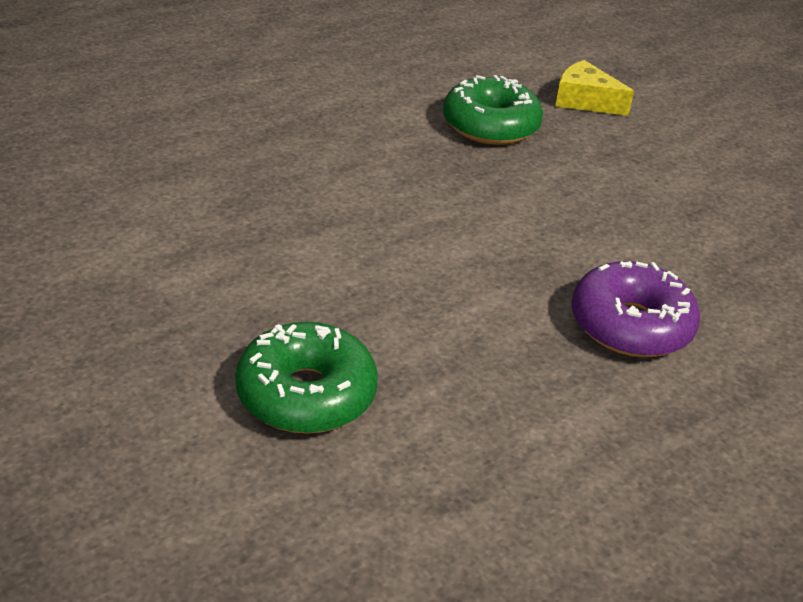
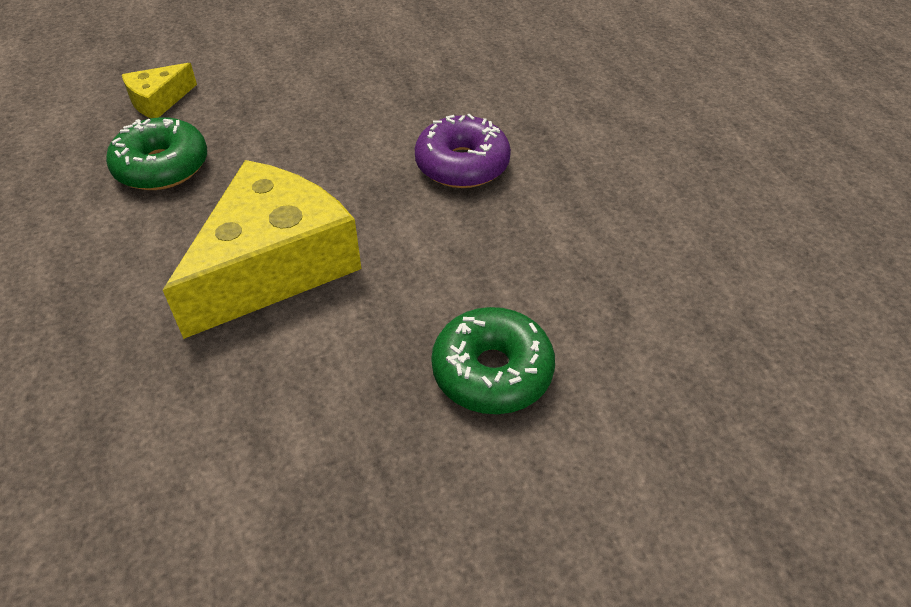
camera: 70 degrees left, 10 degrees up
(392, 219) = (273, 265): none -> yellow cheese

